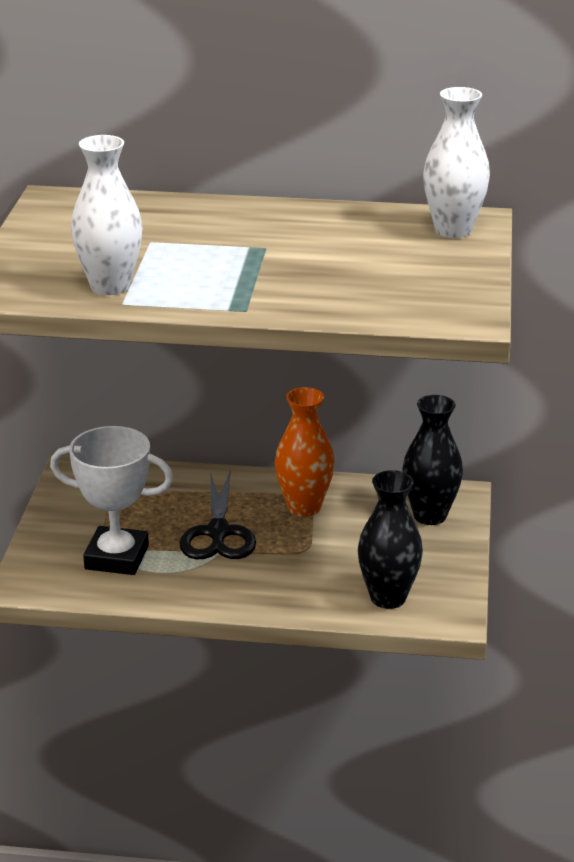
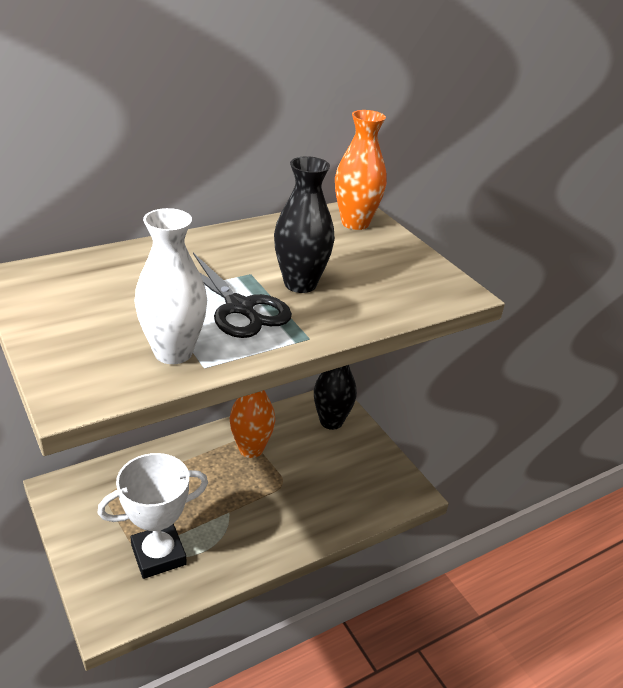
camera: 40 degrees left, 5 degrees up
(218, 532) = (213, 496): black scissors -> black scissors (239, 307)
(388, 598) = (366, 497): black vase -> black vase (300, 284)
(453, 230) = (355, 223): white vase -> orange vase

